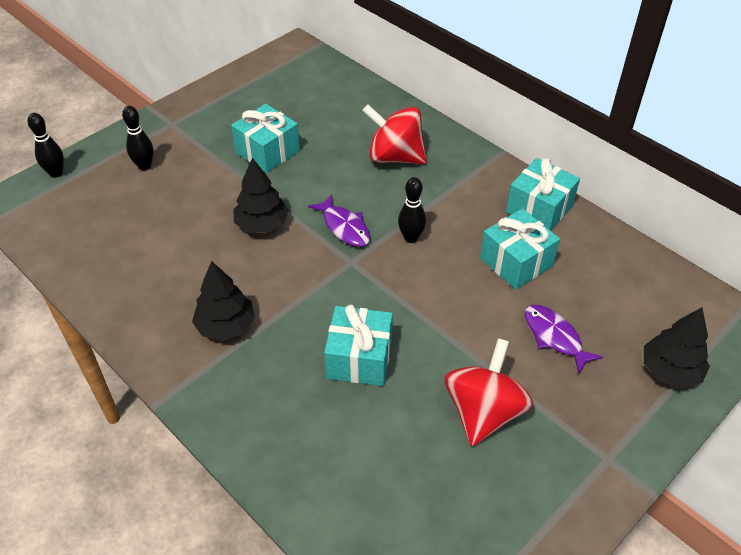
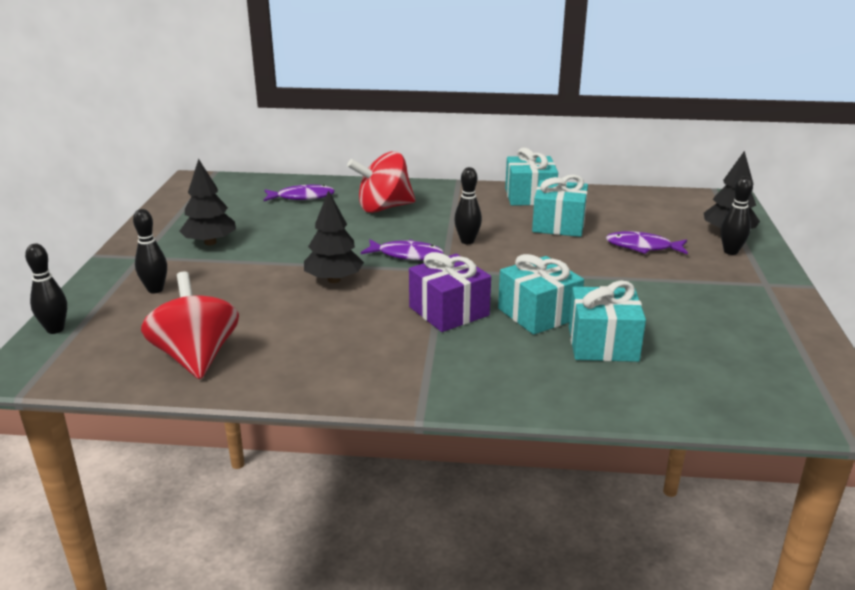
camera: 40 degrees left, 20 degrees down
(226, 326) = (402, 345): black tree -> black tree (210, 242)
(267, 151) = (268, 240): turquoise gift -> turquoise gift (602, 344)
(298, 311) = (449, 311): none -> purple gift
(348, 109) = (302, 197): none -> purple fish
(483, 412) = (664, 299): red spinning top -> red spinning top (196, 357)
(634, 396) = (730, 251): none -> black bowling pin

